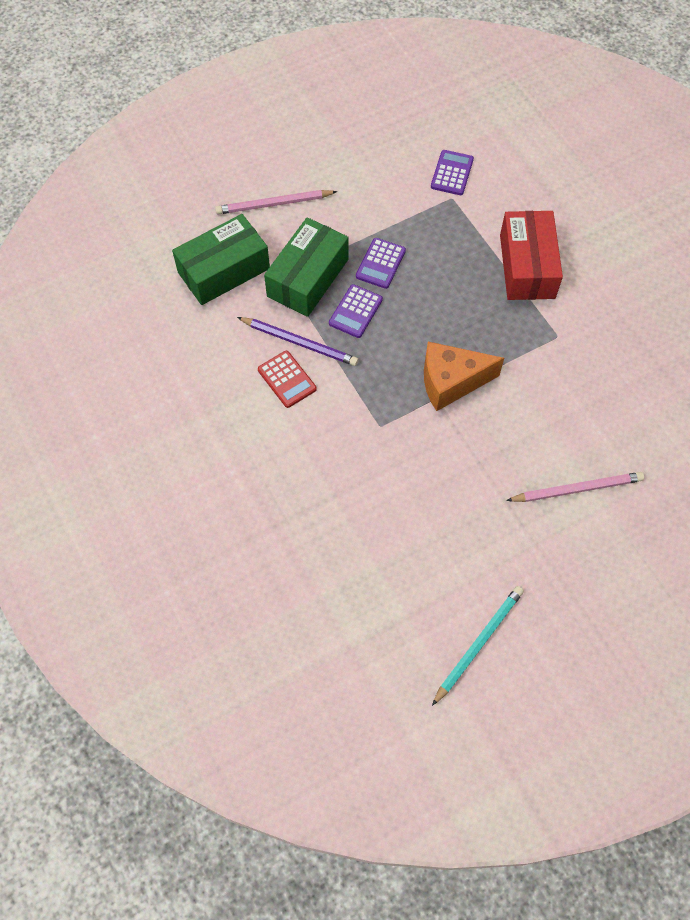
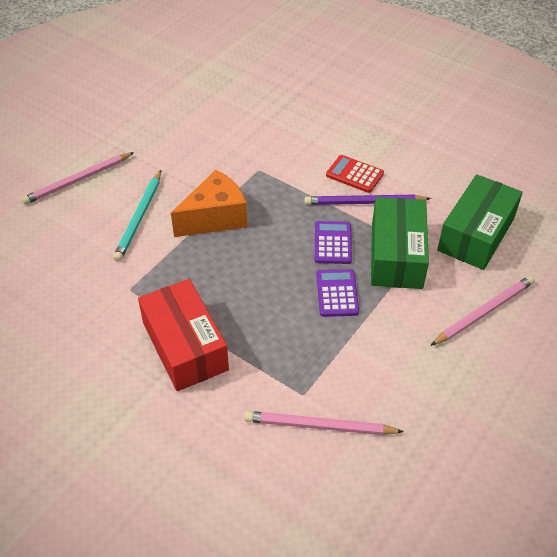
camera: 155 degrees right, 15 degrees down
(452, 173) = (319, 426): purple calculator -> pink pencil
(478, 643) = (125, 81): turquoise pencil -> turquoise pencil (139, 217)

